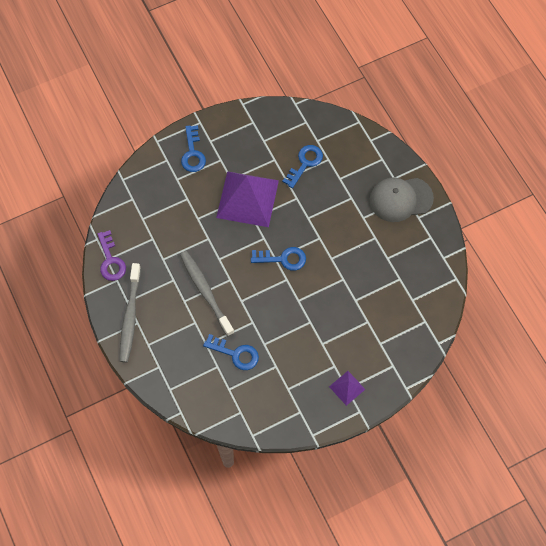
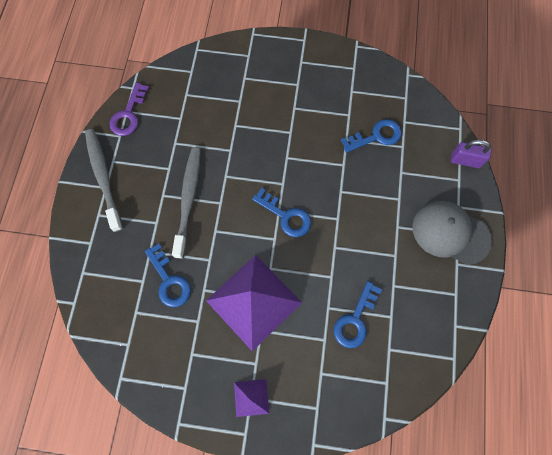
camera: 35 degrees right, 5 degrees up
(130, 317) = (103, 177): grey toothbrush -> grey toothbrush turned 120 degrees clockwise
(192, 153) = (276, 63): blue key -> blue key (355, 319)
(247, 199) = (295, 136): purple pyramid -> purple pyramid (253, 301)
(377, 143) = (465, 161): none -> purple padlock

